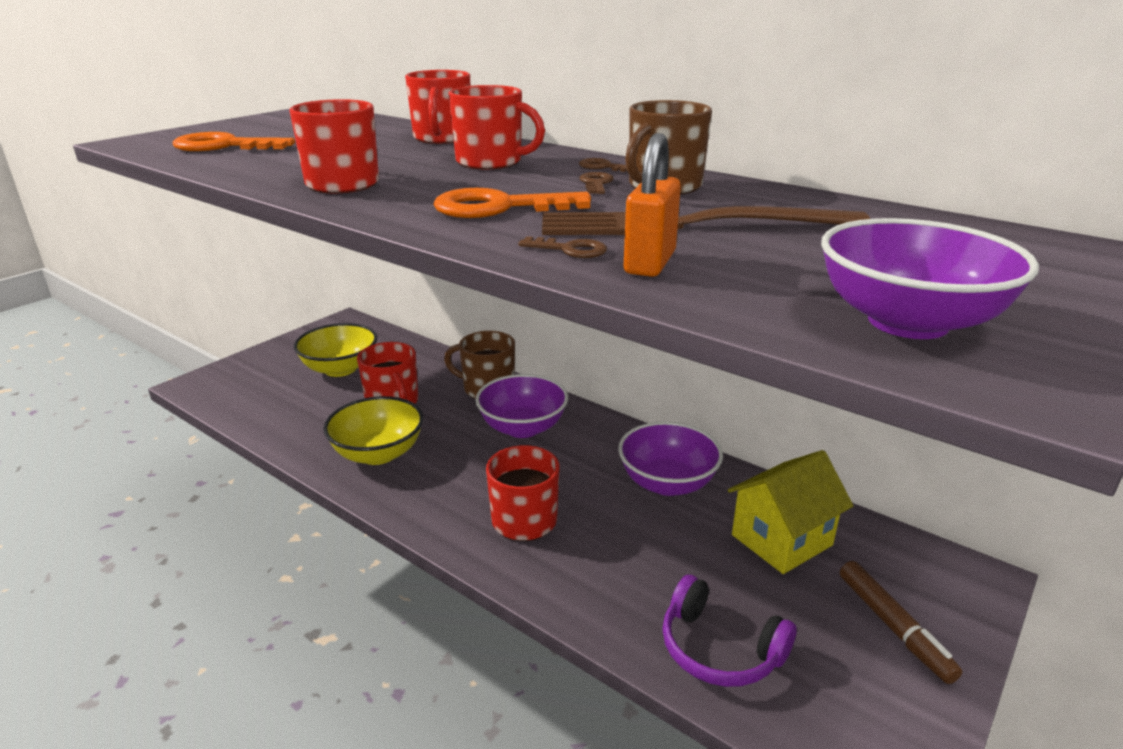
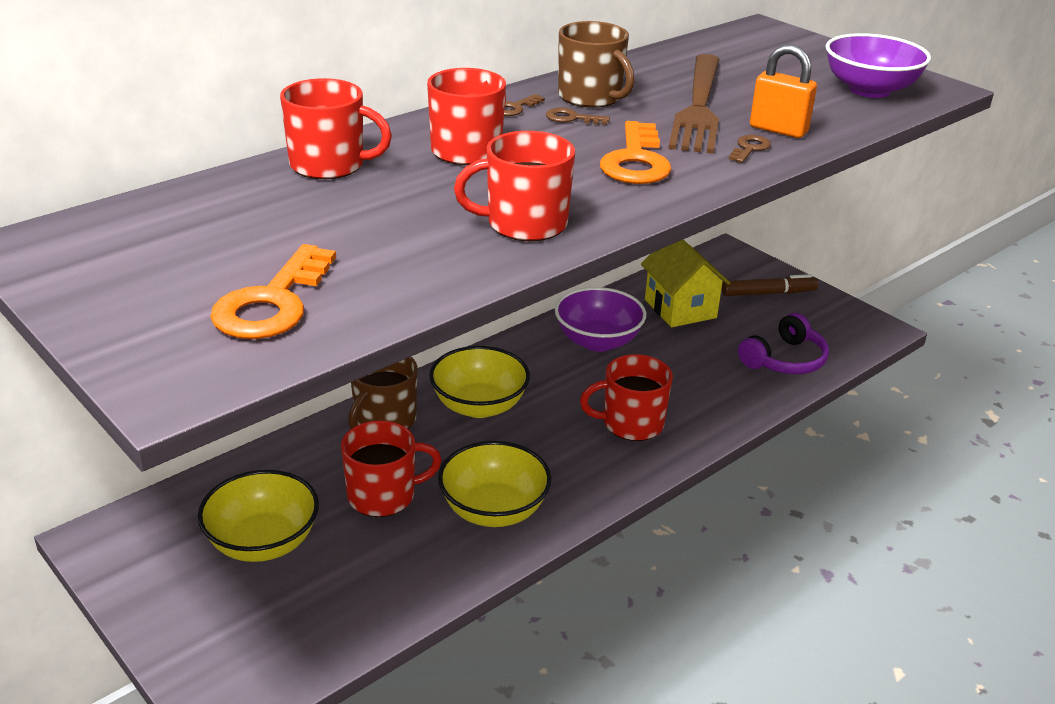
camera: 80 degrees left, 5 degrees up
(523, 427) = (479, 406): purple bowl -> yellow bowl

